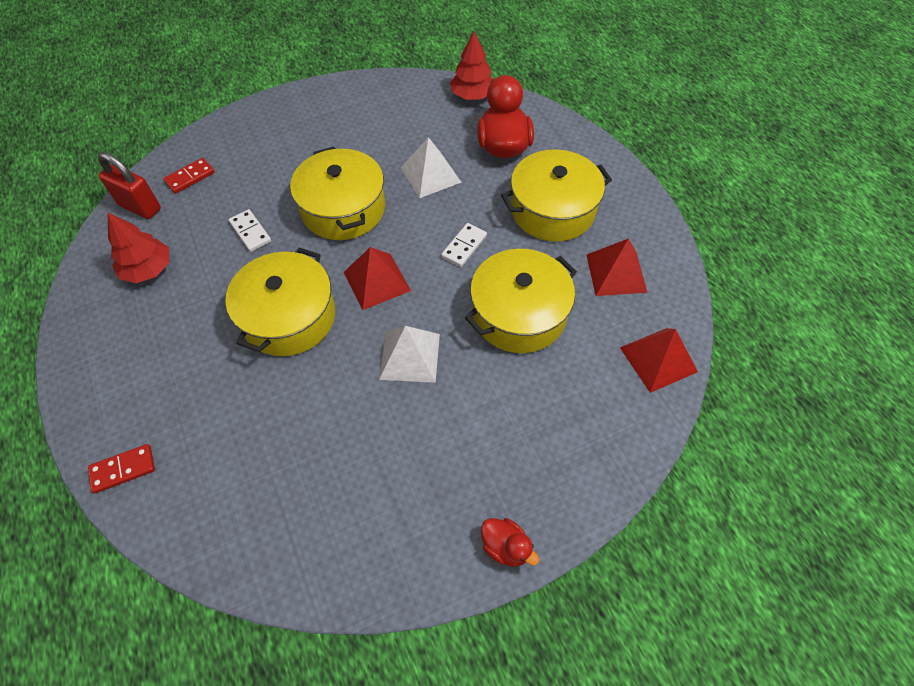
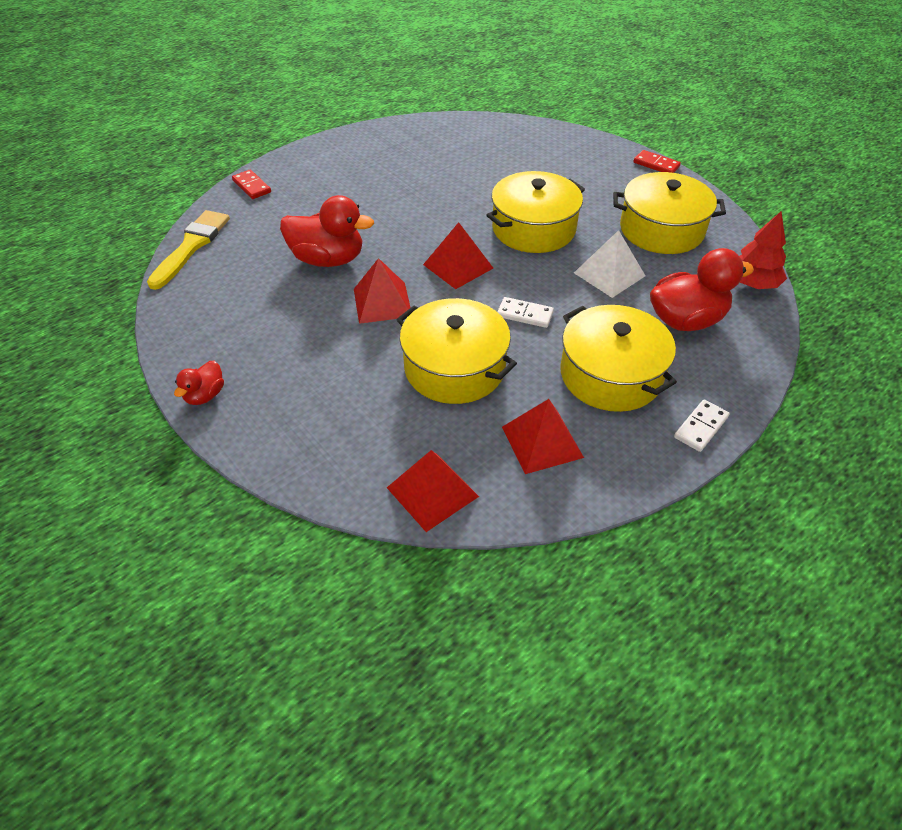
camera: 75 degrees right, 10 degrees down
(140, 207) = (481, 128): red padlock -> none
(148, 269) = (422, 149): red tree -> none
(190, 177) = (525, 142): red domino -> red domino (656, 164)
(225, 555) = (191, 246): none -> yellow brush
(250, 232) = (481, 185): white domino -> white domino (701, 427)
(289, 317) = (401, 226): yellow pot -> yellow pot (661, 230)
(318, 397) = (328, 259): none -> red duck
(410, 356) = (382, 302): white pyramid -> red pyramid

